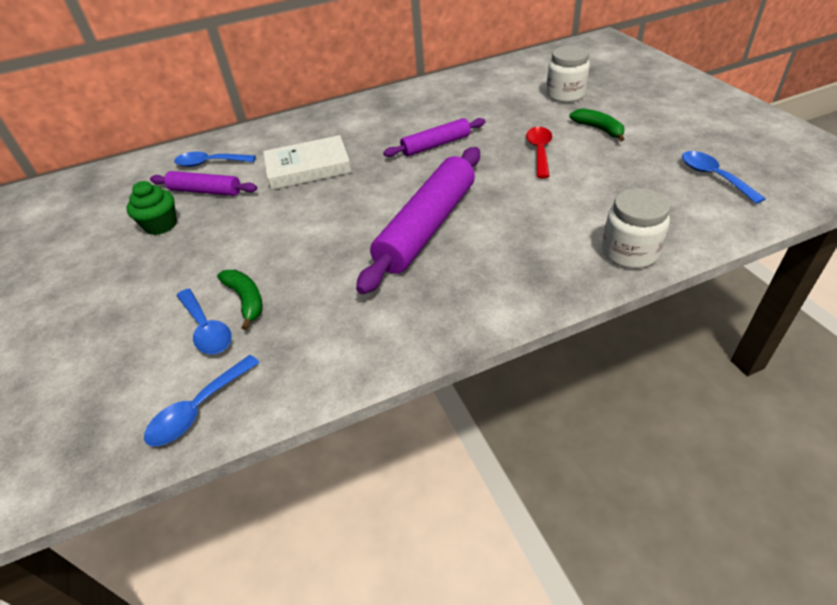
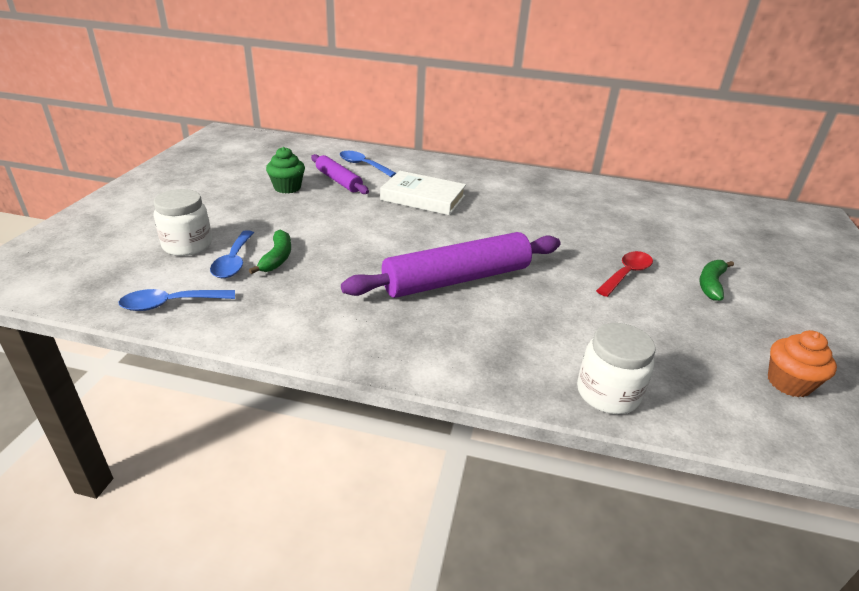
camera: 30 degrees right, 10 degrees down
(436, 145) = (540, 227): purple rolling pin -> none
(565, 95) = (713, 243): white jar -> white jar (187, 245)
(599, 129) = (711, 284): green banana -> green banana turned 150 degrees counterclockwise
(713, 177) = (788, 383): blue spoon -> orange cupcake

